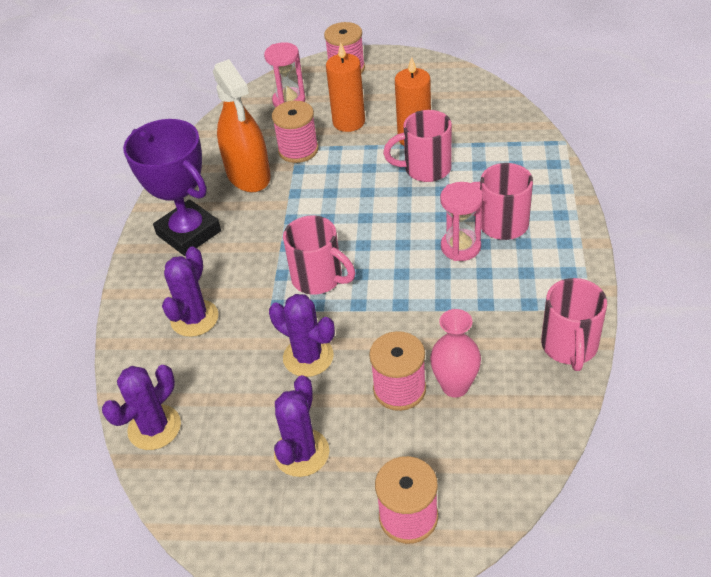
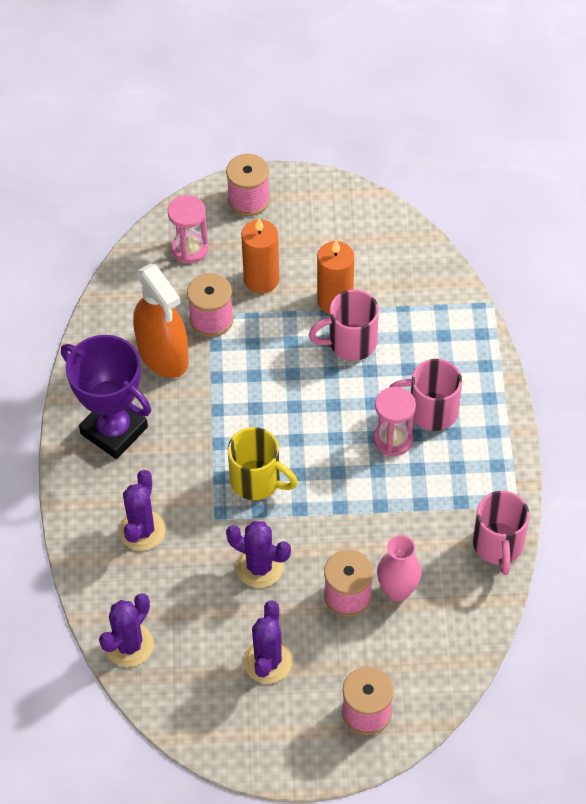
camera: 10 degrees left, 10 degrees up
(319, 278) = (257, 481): pink mug -> yellow mug

